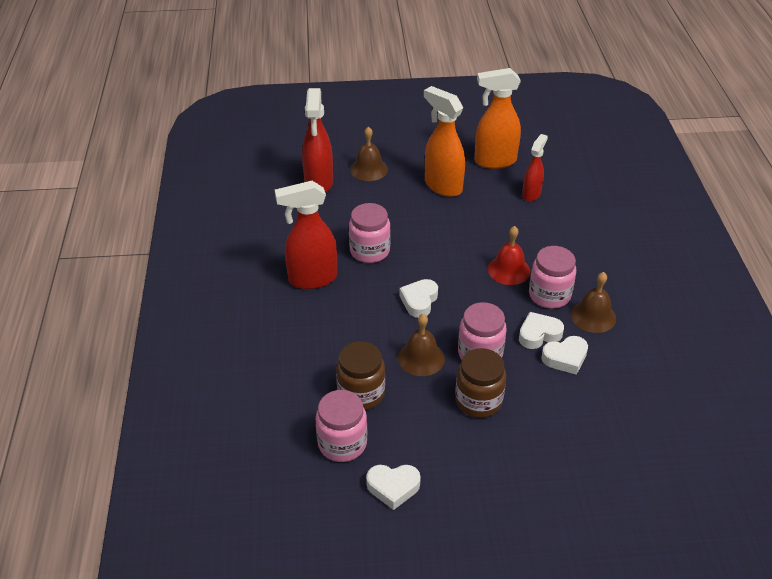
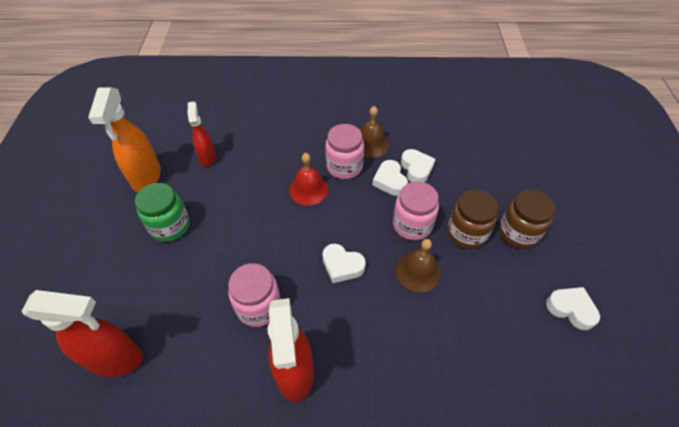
camera: 85 degrees left, 10 degrees up
(342, 443) = (530, 351): pink jar -> none
(361, 394) = (466, 329): brown jar -> brown jar (518, 233)
(369, 169) = (110, 297): brown bell -> none
(393, 487) = (571, 309): white heart -> white heart turned 60 degrees counterclockwise
(442, 186) = (170, 226): orange spray bottle -> green jar
(531, 194) = (207, 157): red spray bottle -> red spray bottle turned 45 degrees clockwise

